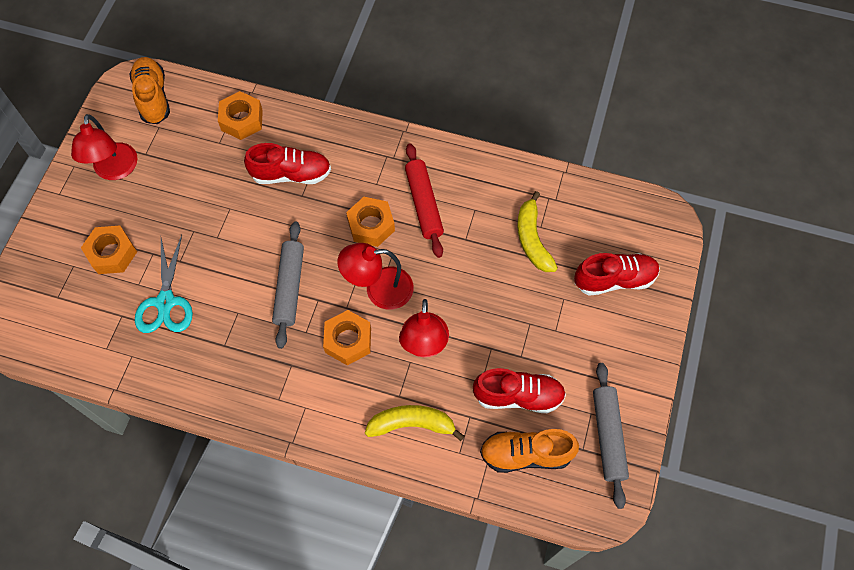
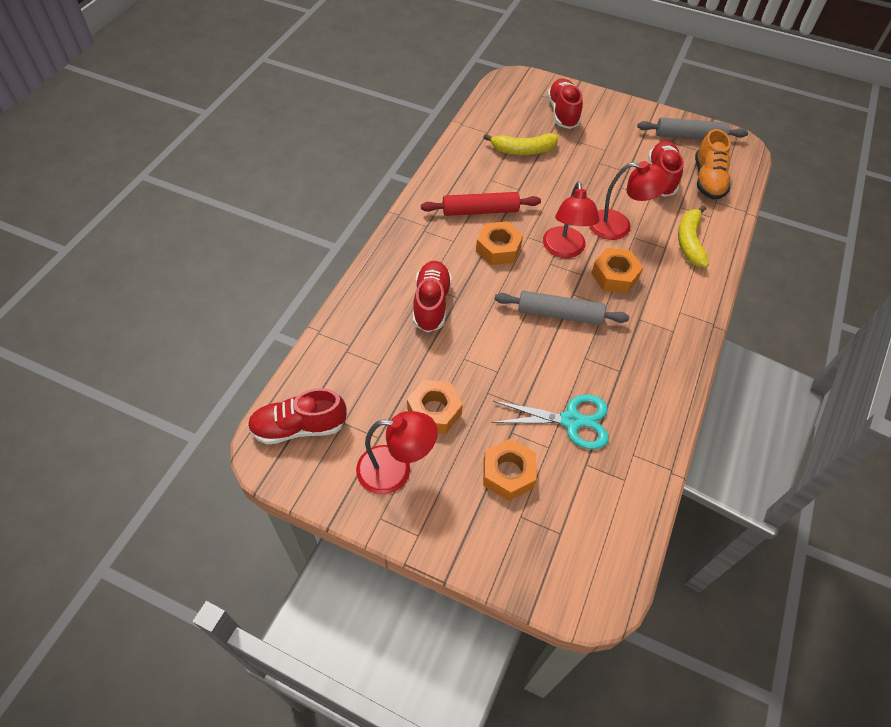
camera: 85 degrees left, 10 degrees down
(153, 97) = (299, 427): orange shoe -> red shoe
(242, 120) = (354, 341): orange nut -> orange nut (434, 411)

